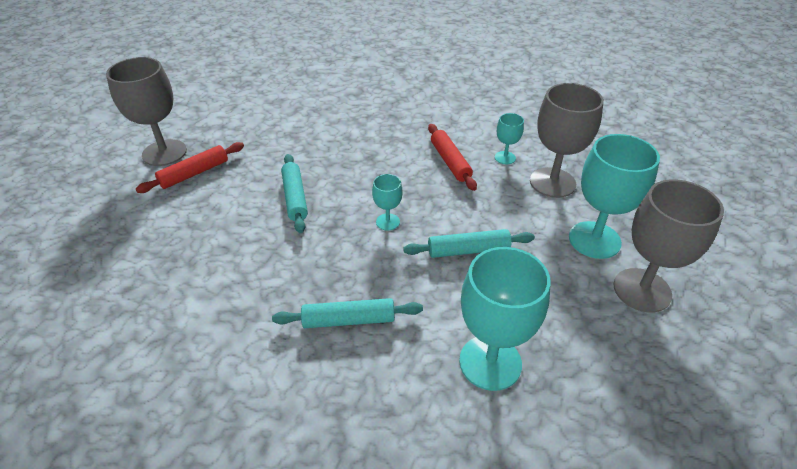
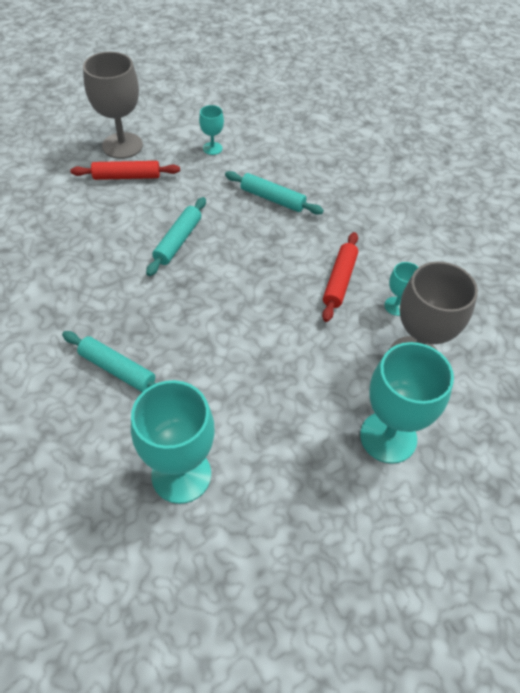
camera: 35 degrees right, 10 degrees up
(387, 222) = (227, 306): turquoise goblet -> turquoise goblet (212, 148)
(468, 250) = (265, 373): turquoise rolling pin -> turquoise rolling pin (272, 199)
(642, 290) = (376, 510): grey goblet -> none

